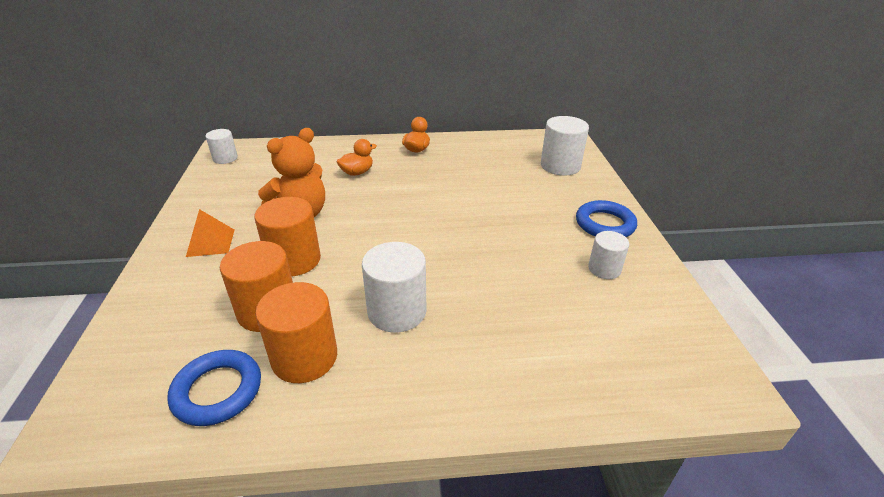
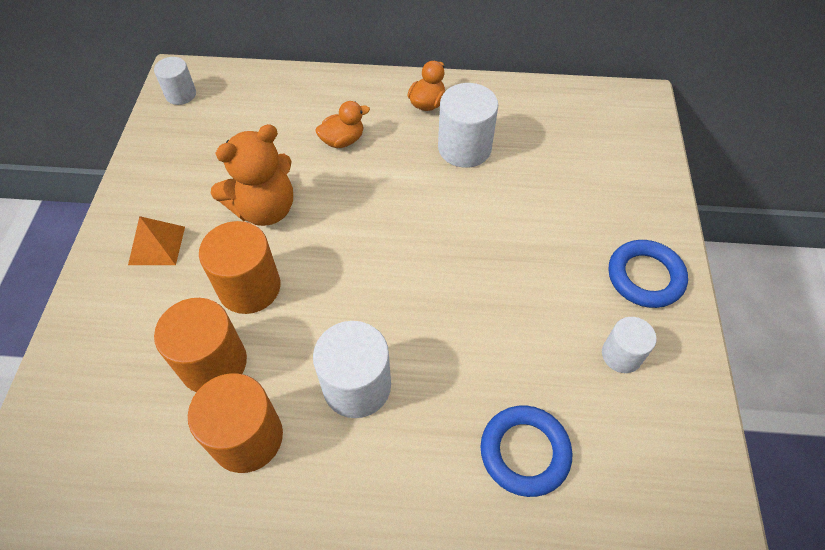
camera: 10 degrees right, 20 degrees up
(217, 391) = (154, 468): blue ring -> blue ring (524, 452)
(560, 166) = (615, 158): white cylinder -> white cylinder (464, 148)

